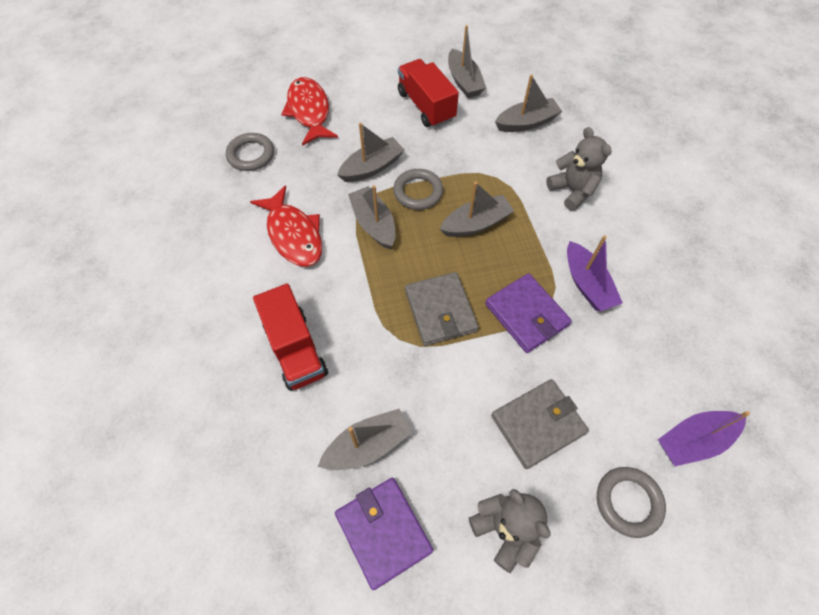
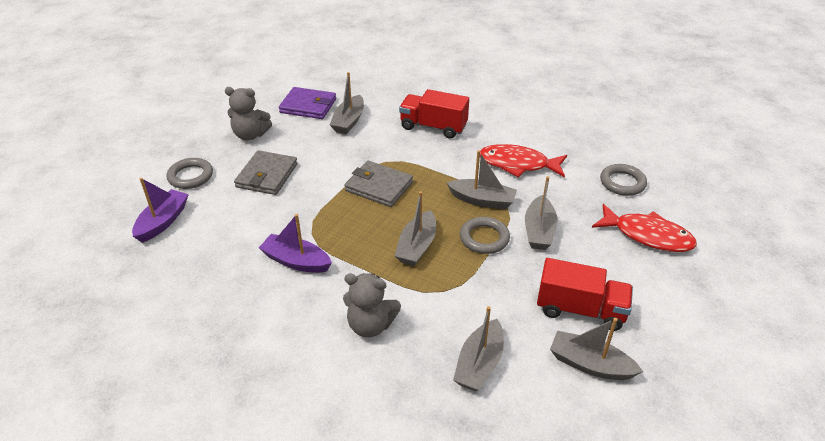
camera: 135 degrees right, 20 degrees down
(526, 314) = (322, 218): purple wallet -> none

